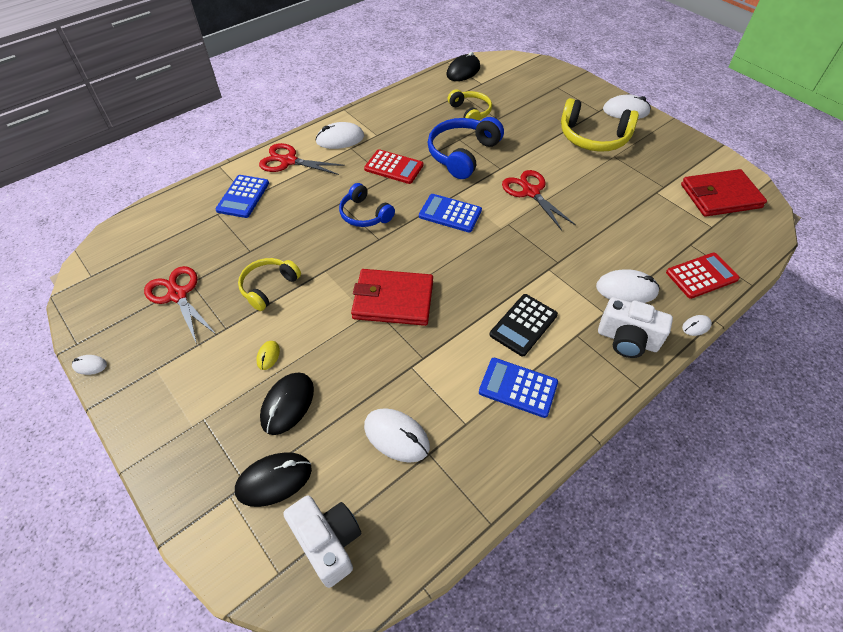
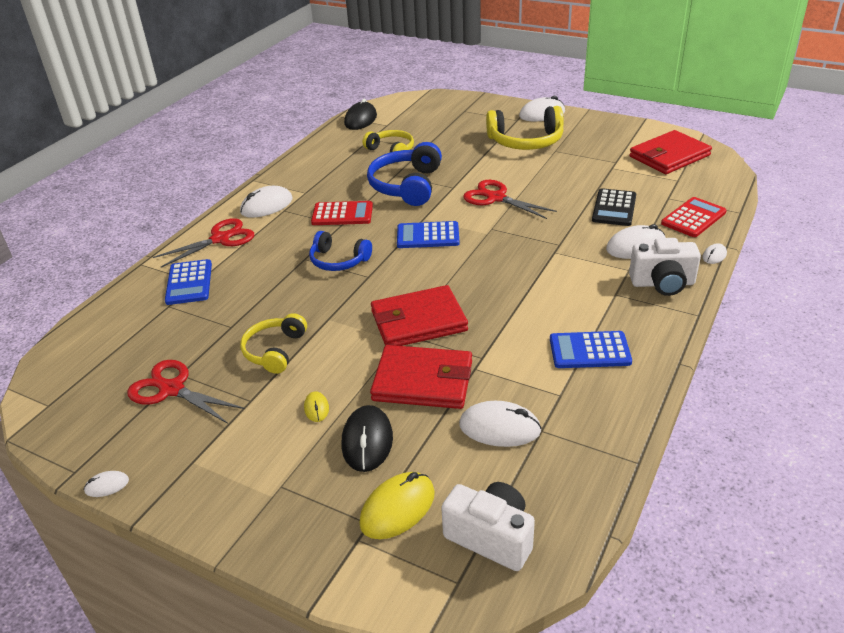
camera: 20 degrees left, 15 degrees down
(274, 480) = (397, 508): black mouse -> yellow mouse
(288, 161) = (220, 239): red scissors -> red scissors turned 150 degrees clockwise
(363, 362) = (423, 381): none -> red wallet
(523, 325) = (561, 301): black calculator -> black calculator (614, 208)

